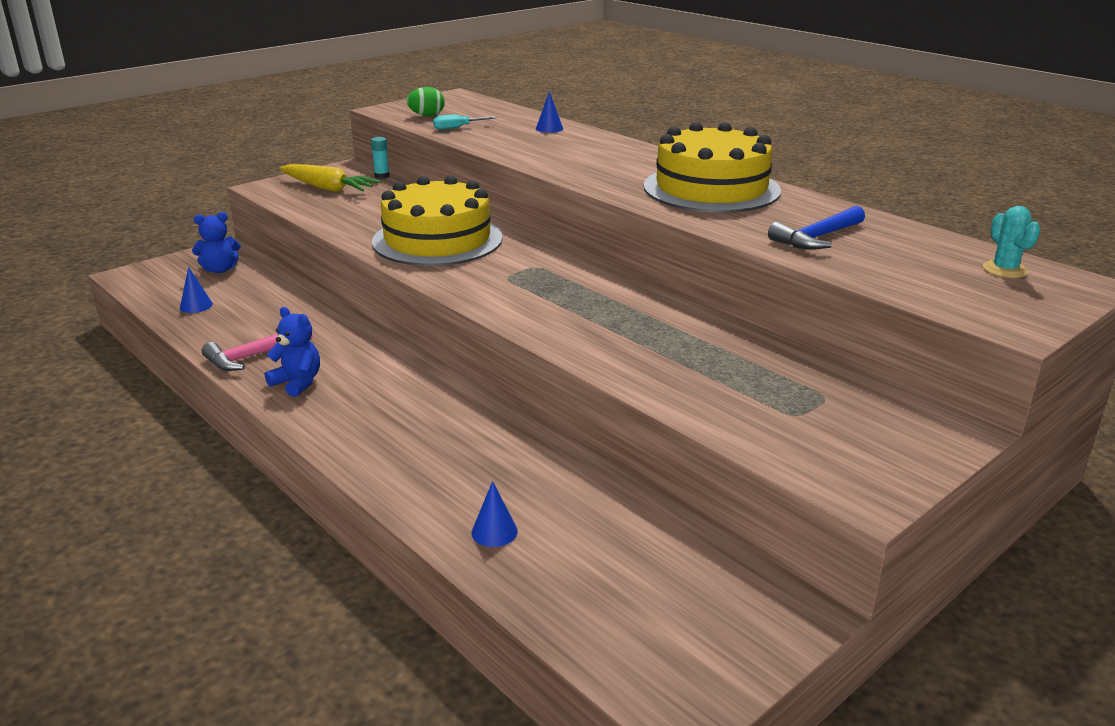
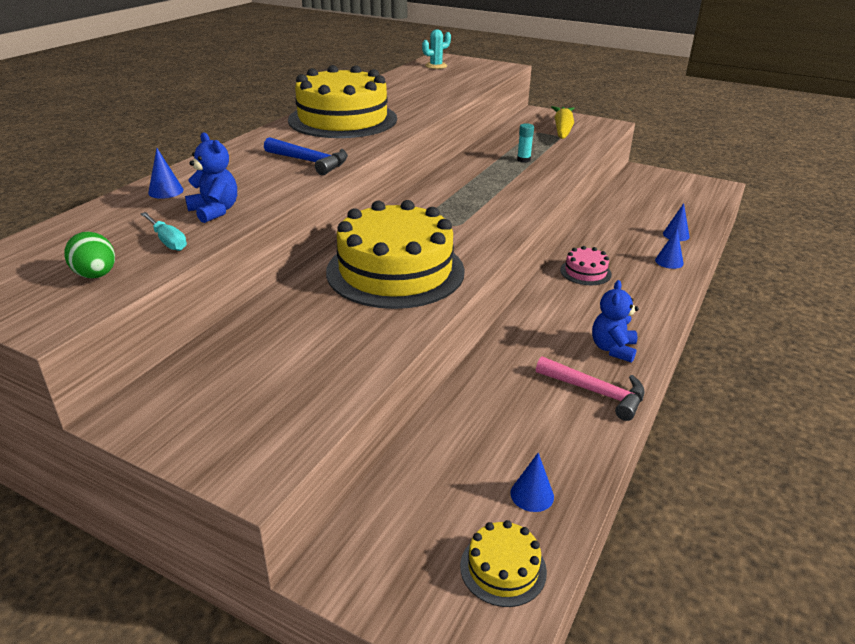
camera: 110 degrees left, 5 degrees up
(162, 286) = (503, 568): none -> yellow cake
(220, 270) = (416, 530): blue teddy bear -> blue teddy bear (215, 211)
(328, 188) = (245, 399): yellow carrot -> yellow carrot (562, 130)
(382, 176) = (178, 366): turquoise glue stick -> turquoise glue stick (523, 160)
(423, 489) = (669, 261): none -> blue cone
(449, 413) = (585, 272): none -> pink cake
(817, 238) = (422, 94): blue hammer -> blue hammer (310, 162)

